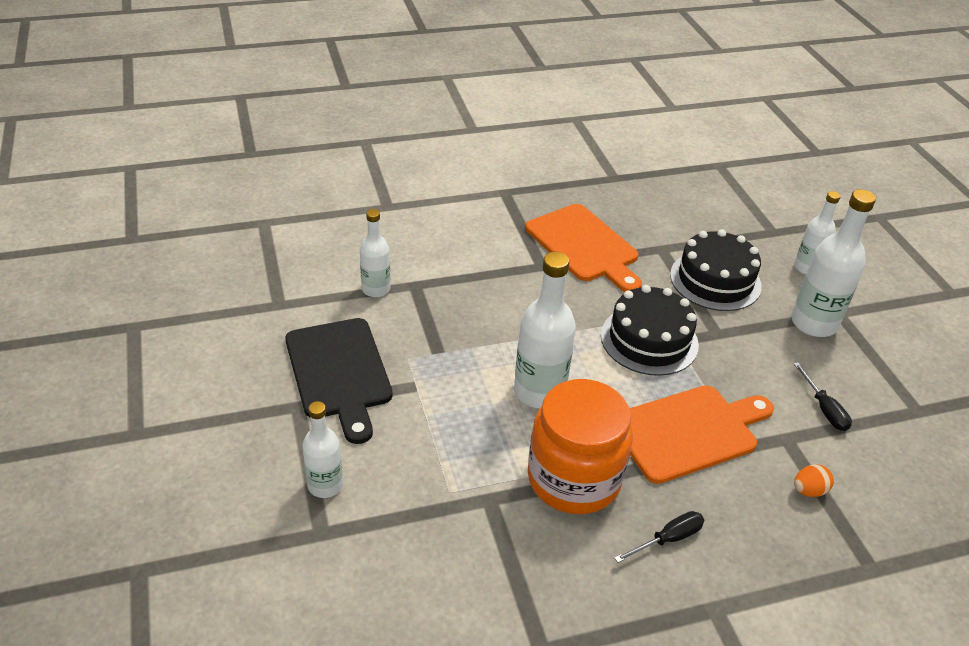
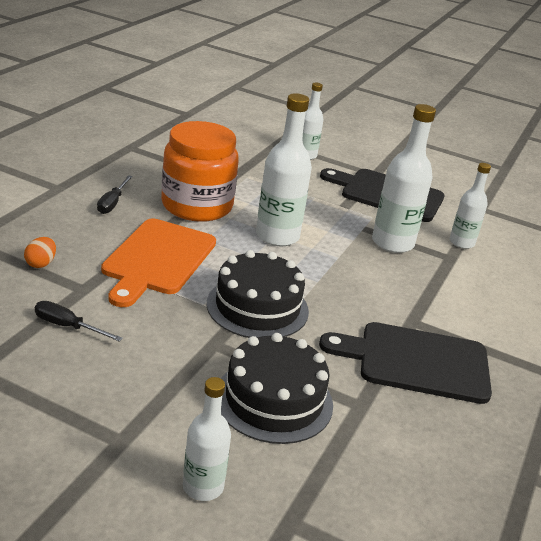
camera: 130 degrees right, 10 degrees down
(584, 246) = (417, 362): orange cutting board -> black cutting board
(813, 323) = (138, 409): white bottle -> white bottle (392, 243)

